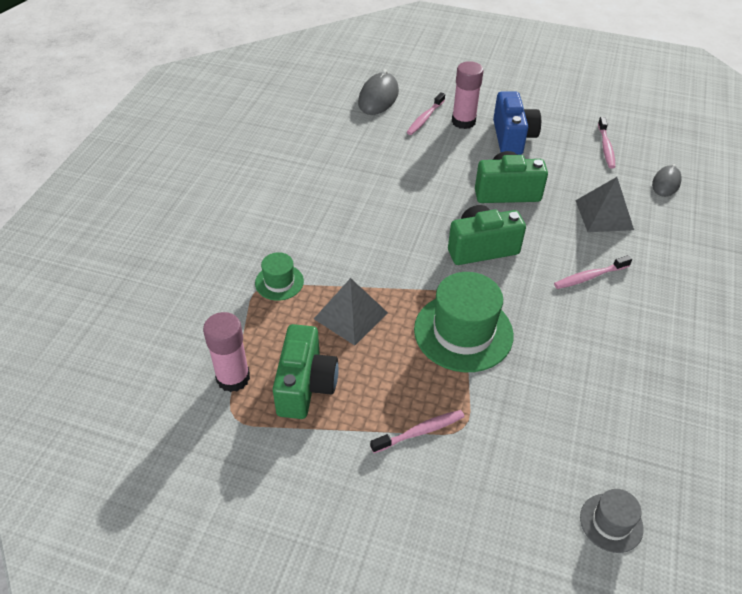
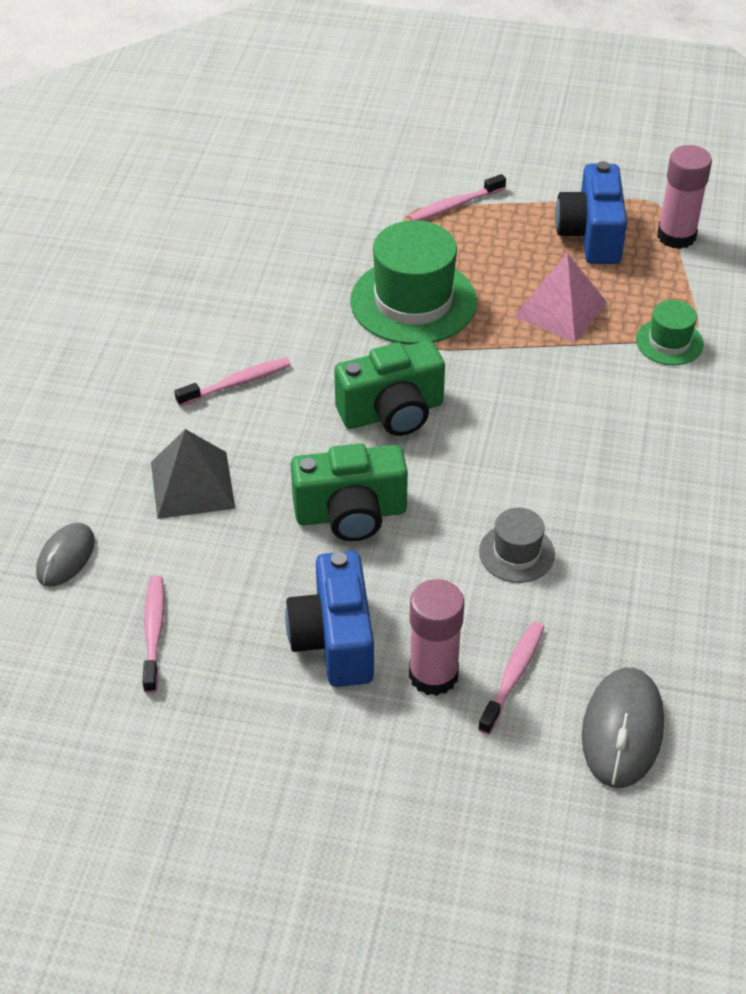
camera: 175 degrees right, 0 degrees up
(305, 385) = (591, 235): green camera -> blue camera
(350, 315) = (560, 309): grey pyramid -> pink pyramid
(611, 522) = (264, 155): grey hat -> grey hat (516, 553)

